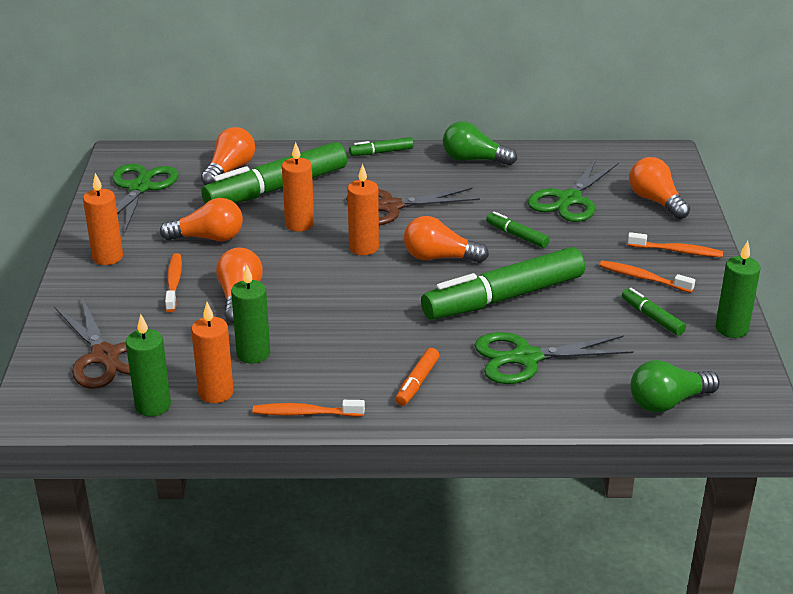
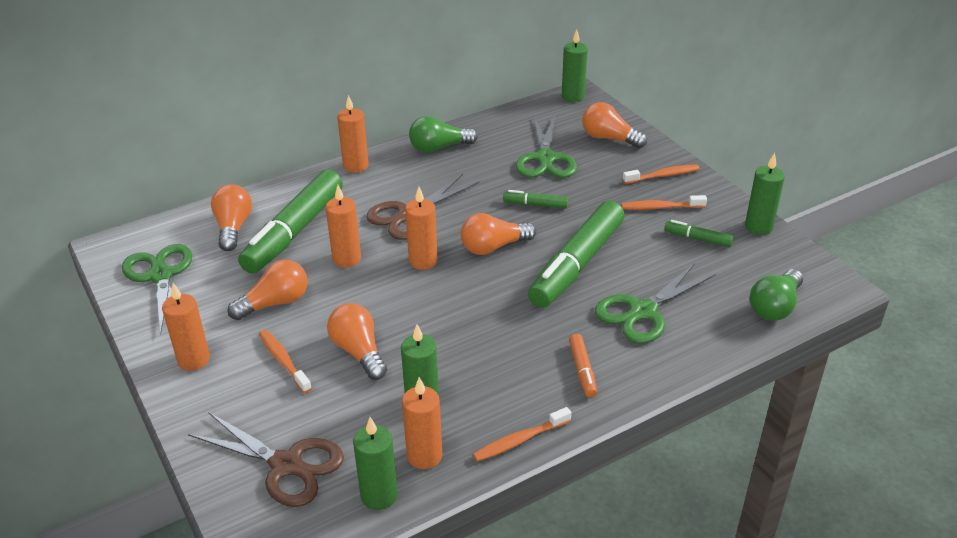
camera: 30 degrees left, 5 degrees up
(381, 152) = (355, 166): green marker -> orange candle
(658, 152) = (573, 96): none -> green candle

